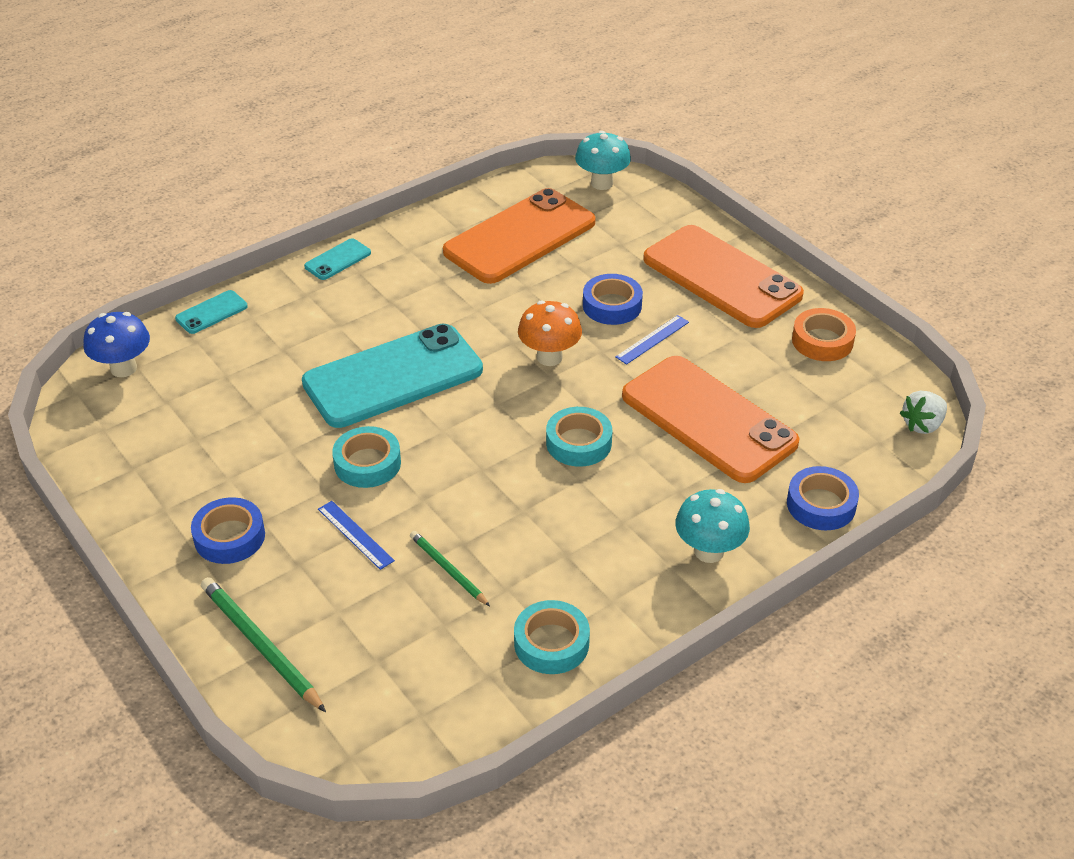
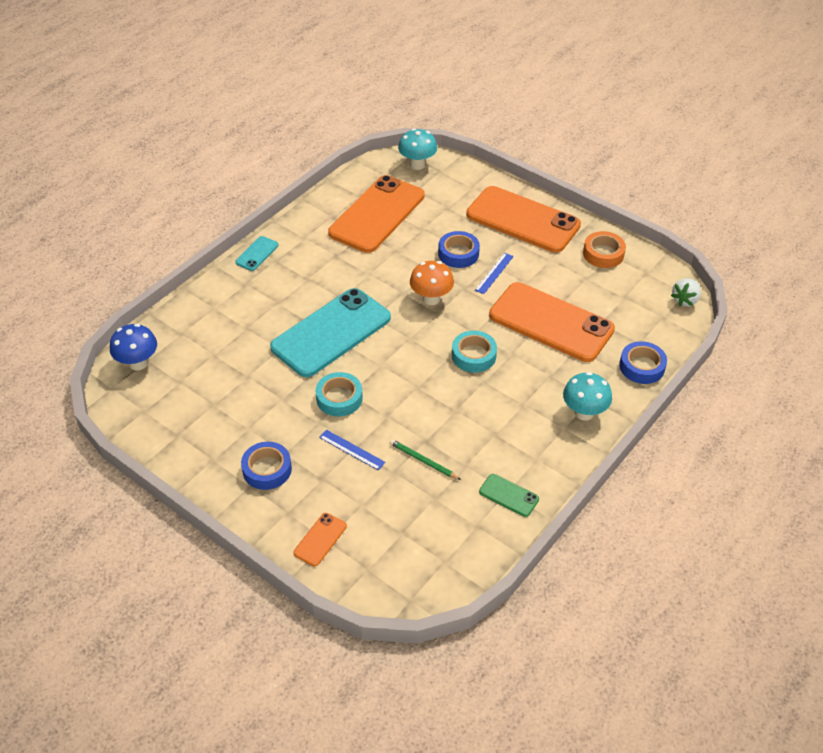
camera: 15 degrees left, 5 degrees up
(211, 312) = (183, 310): turquoise phone -> none
(260, 645) = (320, 539): green pencil -> orange phone
(551, 643) = (508, 495): turquoise tape -> green phone

